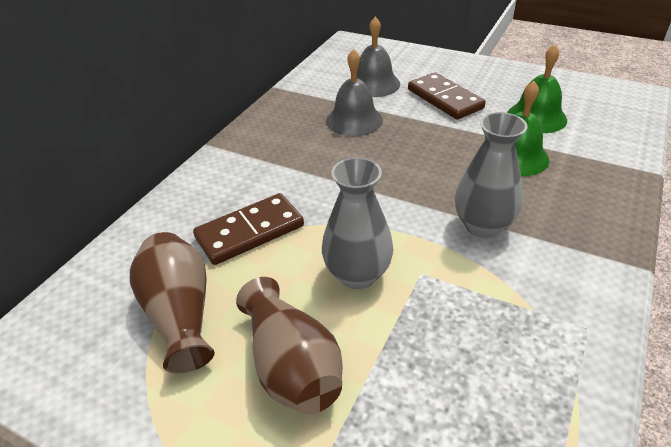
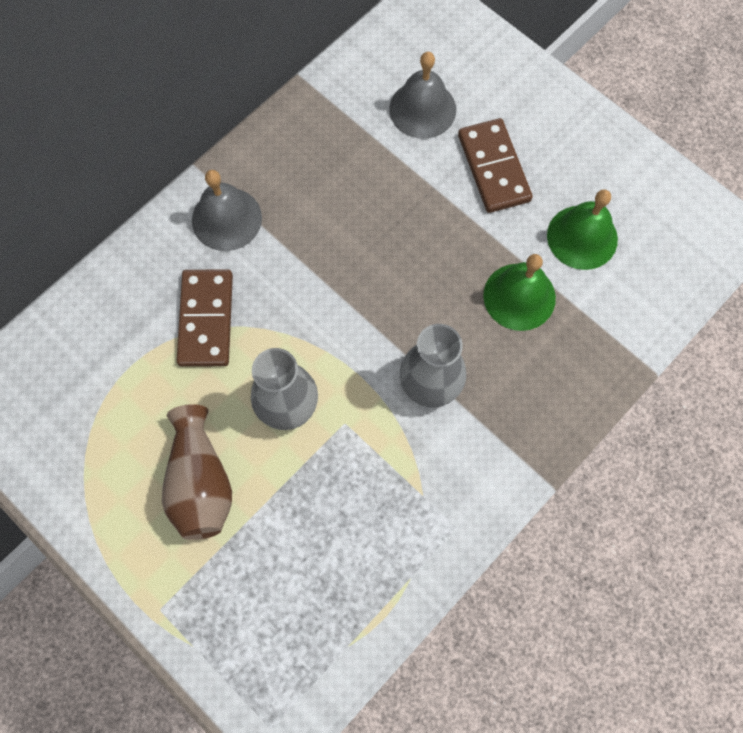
camera: 15 degrees right, 30 degrees up
(180, 314) = (123, 400): brown vase -> none
(250, 232) = (206, 319): brown domino -> brown domino turned 75 degrees counterclockwise
(354, 120) = (371, 175): grey bell -> grey bell (226, 219)

